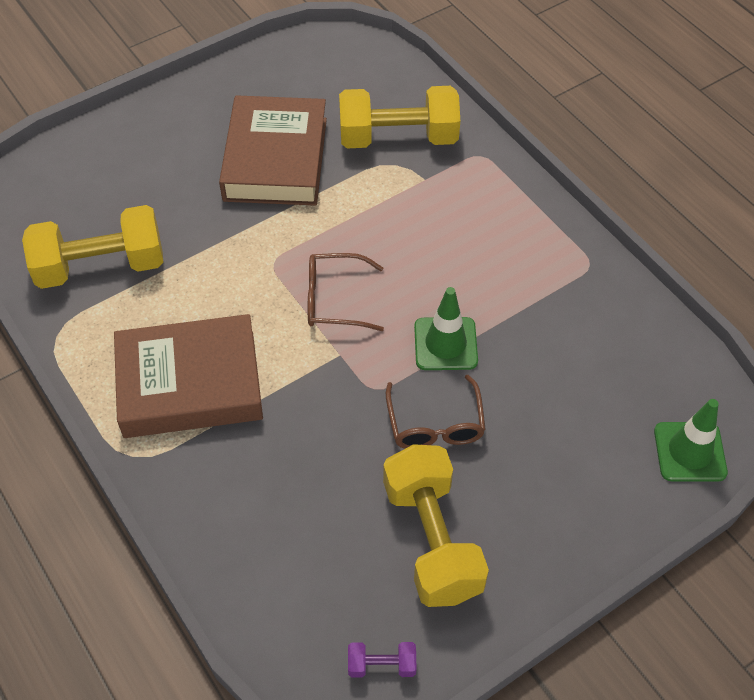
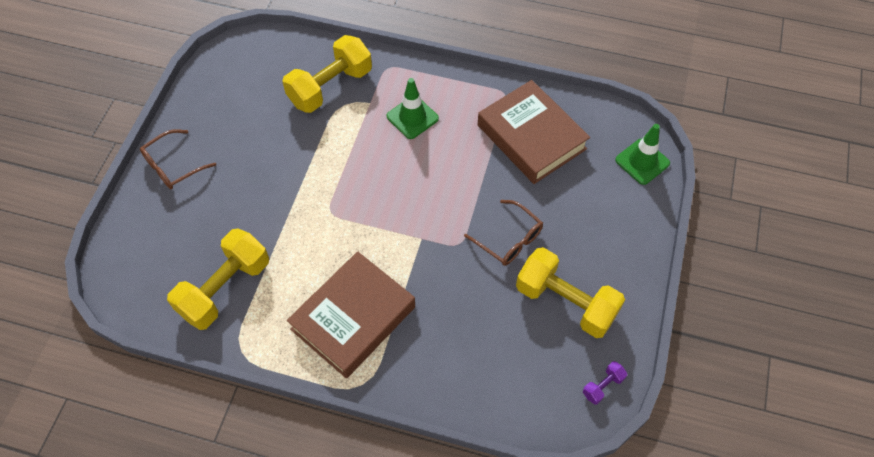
camera: 40 degrees left, 5 degrees up
(275, 159) = (268, 148): brown book -> brown book (531, 137)
(335, 300) = (388, 209): brown glasses -> brown glasses (173, 166)
(445, 344) = (472, 191): green traffic cone -> green traffic cone (412, 117)

